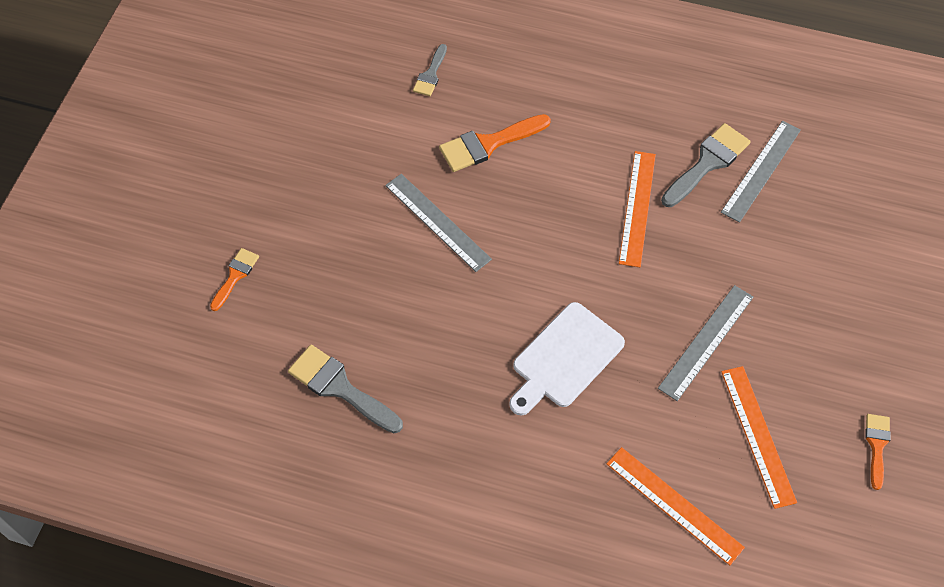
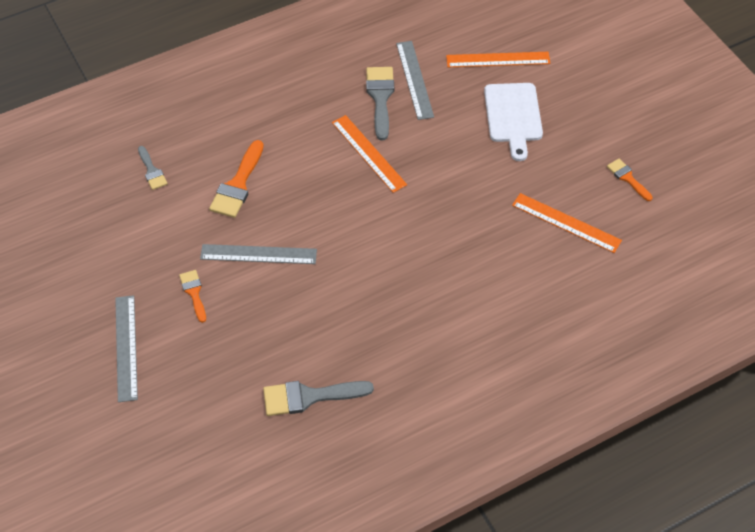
camera: 45 degrees left, 5 degrees down
(235, 276) = (164, 391): orange brush -> orange brush (194, 293)
(564, 358) = (421, 269): white cutting board -> white cutting board (513, 116)
(674, 505) = (564, 295): orange ruler -> orange ruler (498, 59)
(706, 342) = (487, 196): grey ruler -> grey ruler (126, 347)

